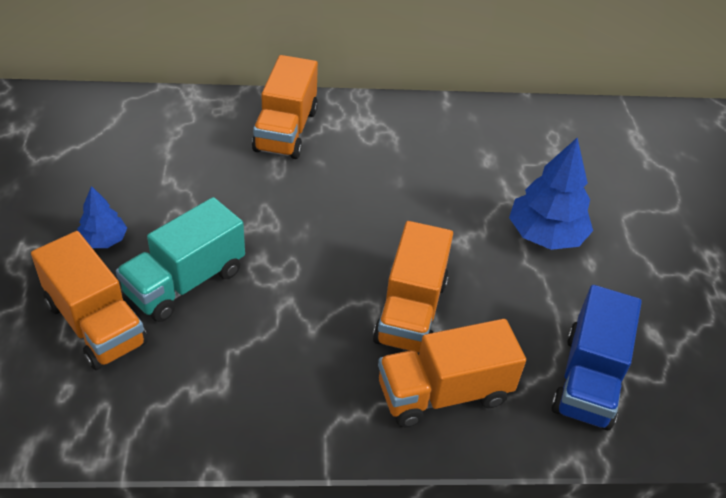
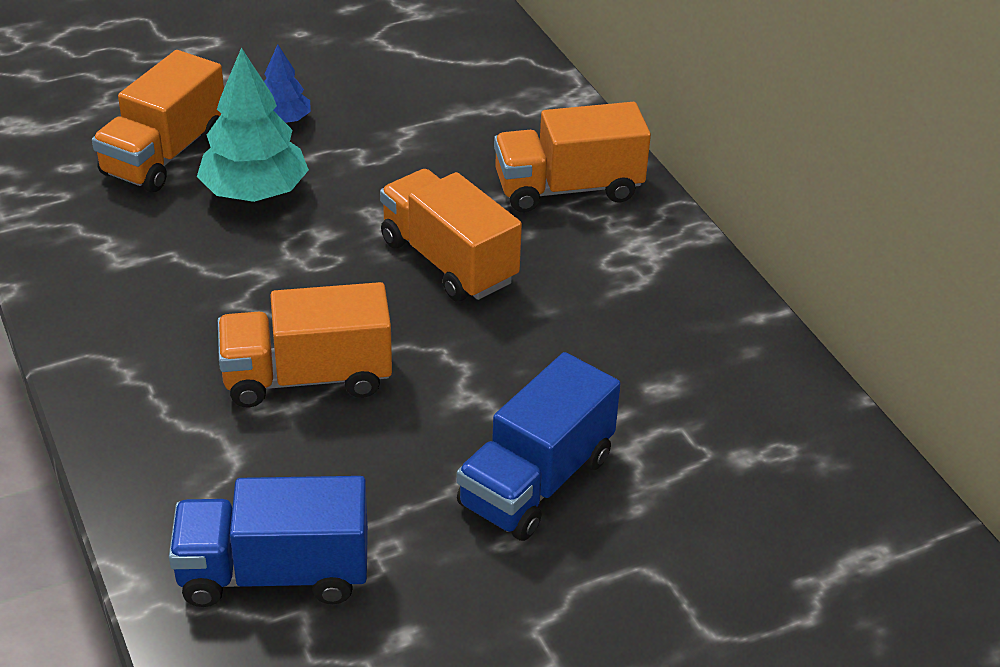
camera: 70 degrees right, 5 degrees down
(185, 282) = (254, 192): turquoise truck -> turquoise tree
(443, 393) = (188, 436): orange truck -> orange truck (448, 261)
(546, 235) = (536, 481): blue tree -> blue truck

